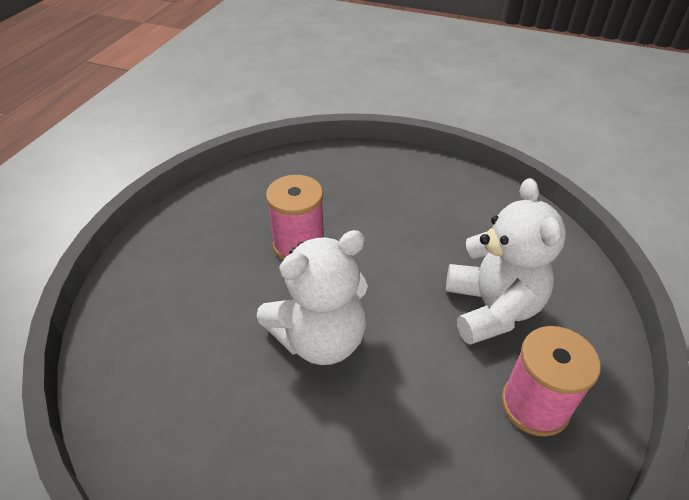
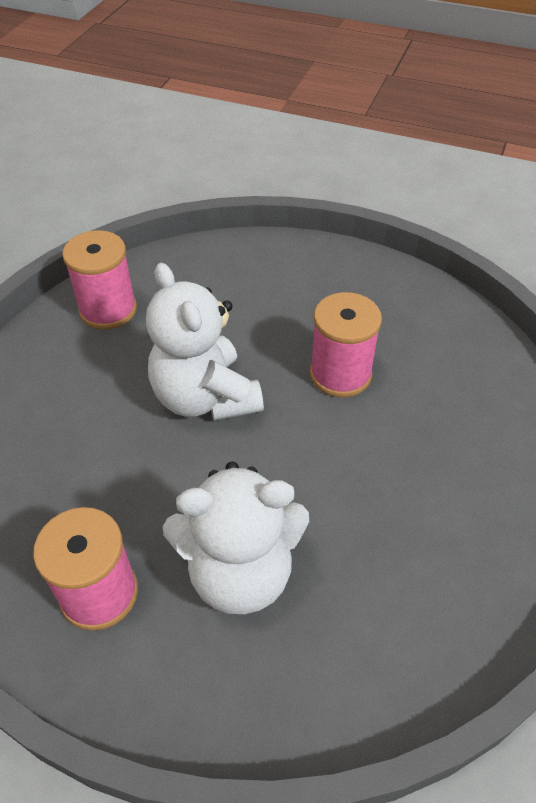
camera: 90 degrees right, 5 degrees up
(177, 446) = (108, 310): none -> pink spool

